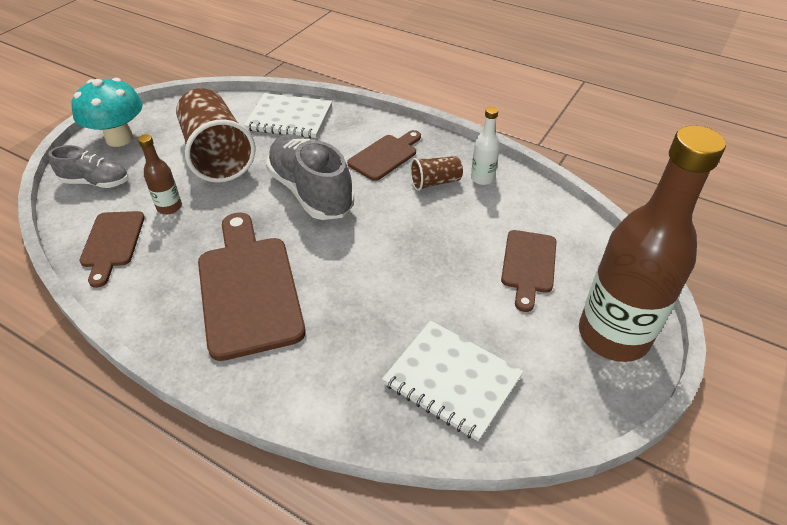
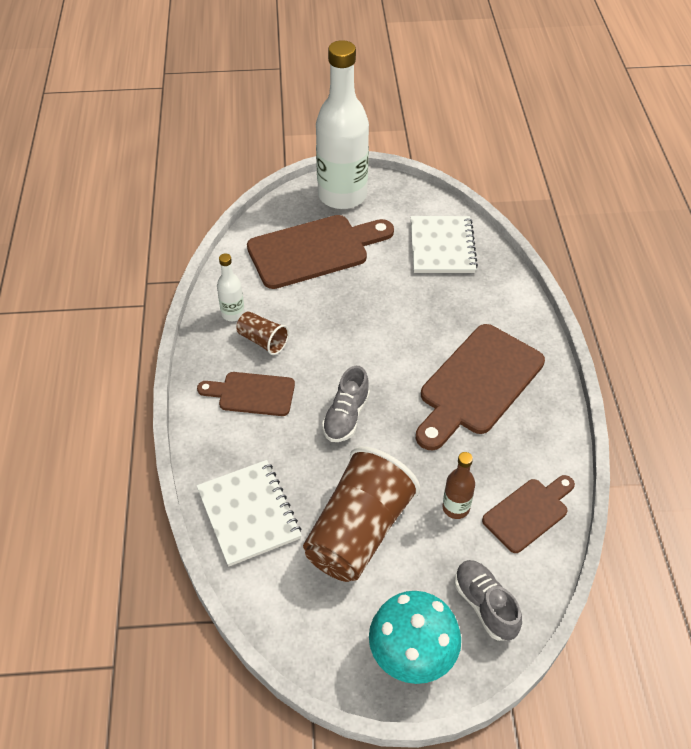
camera: 125 degrees left, 5 degrees up
(311, 192) = (346, 416): grey shoe -> grey shoe, size x0.58
(528, 265) = (314, 250): brown cutting board -> brown cutting board, size x1.74
(613, 335) = (342, 195): brown bottle -> white bottle

